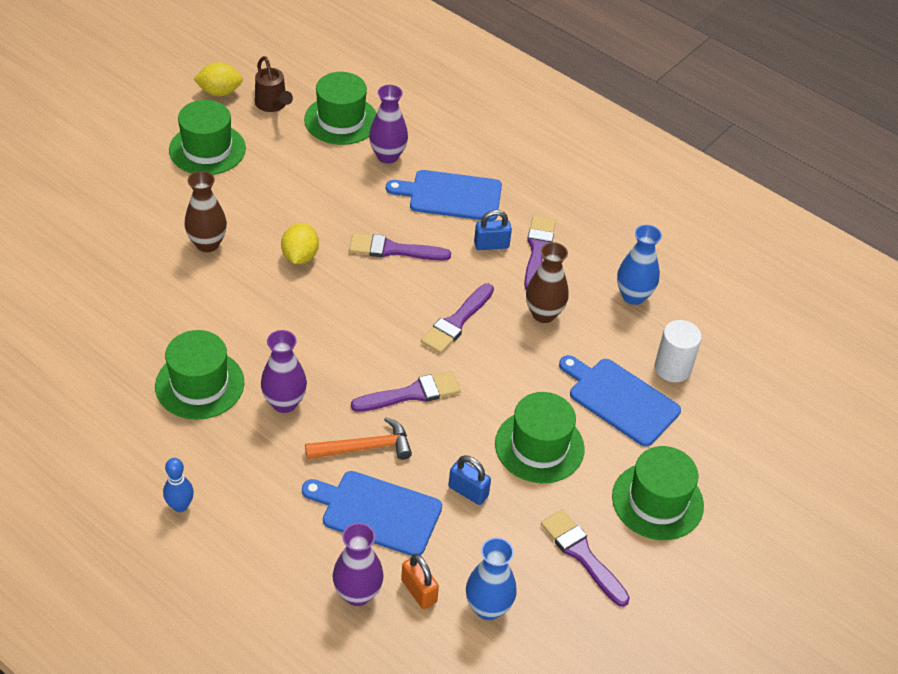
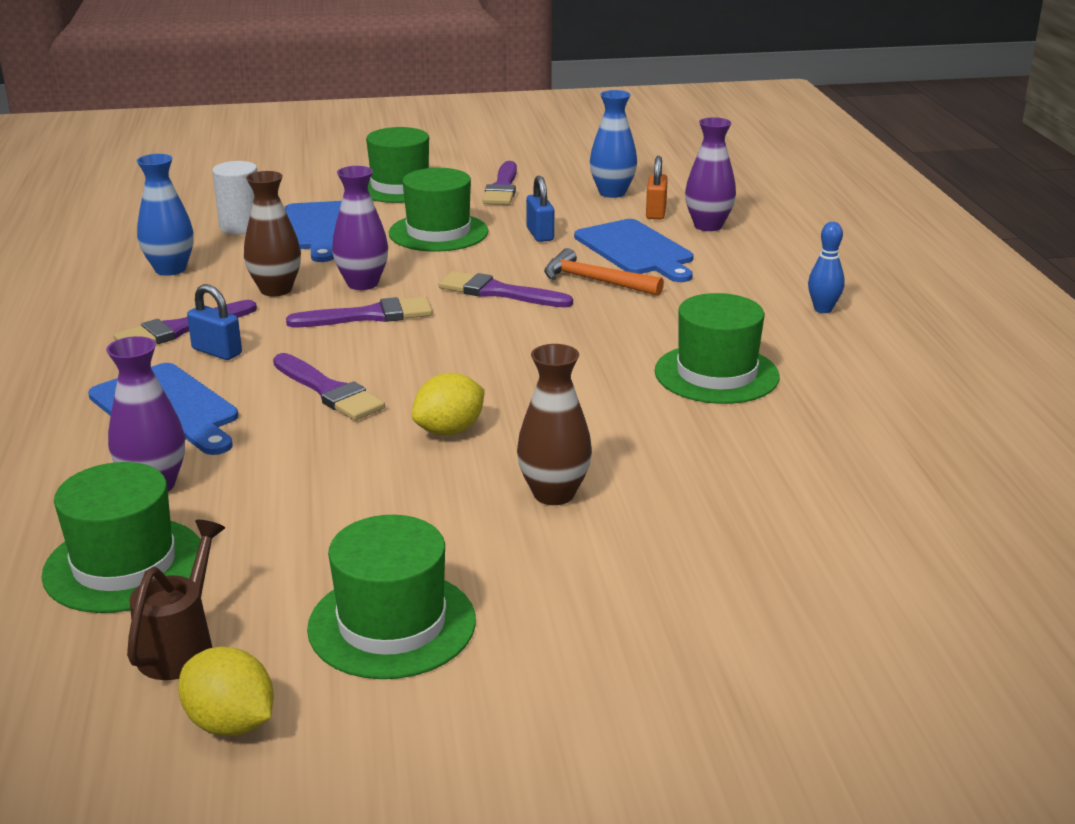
camera: 135 degrees left, 20 degrees down
(284, 403) = (636, 330): purple vase -> purple vase (362, 283)

